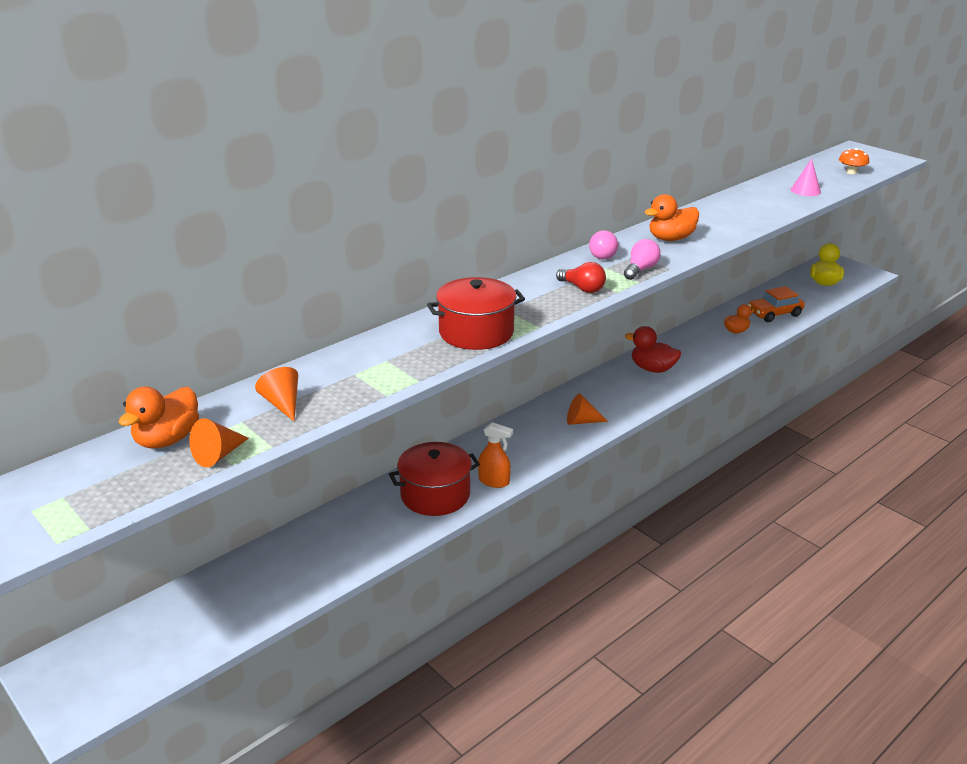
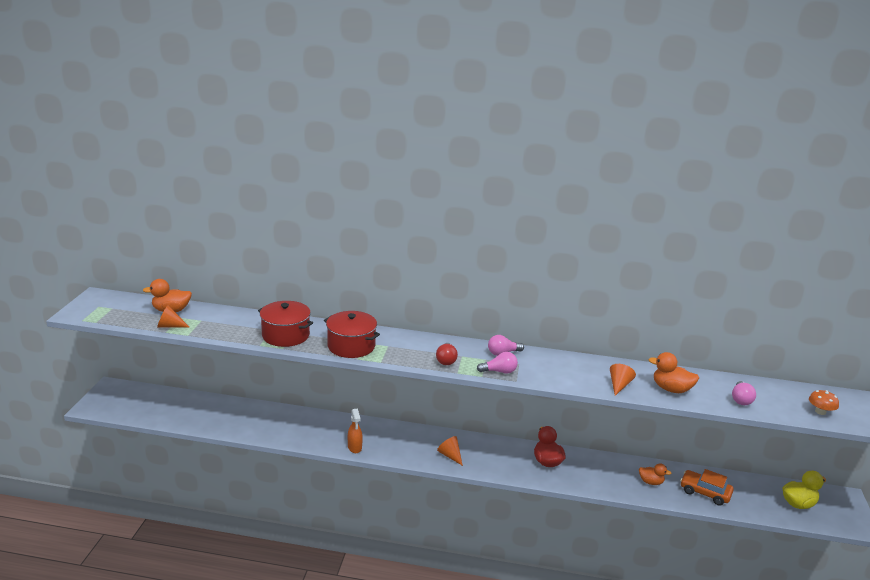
camera: 50 degrees right, 5 degrees down
(282, 404) = (225, 323): orange cone -> orange cone (619, 385)
(435, 495) = (322, 433): red pot -> red pot (285, 335)
(670, 239) = (562, 369): orange duck -> orange duck (671, 389)
(805, 190) = (741, 400): pink cone -> pink light bulb

